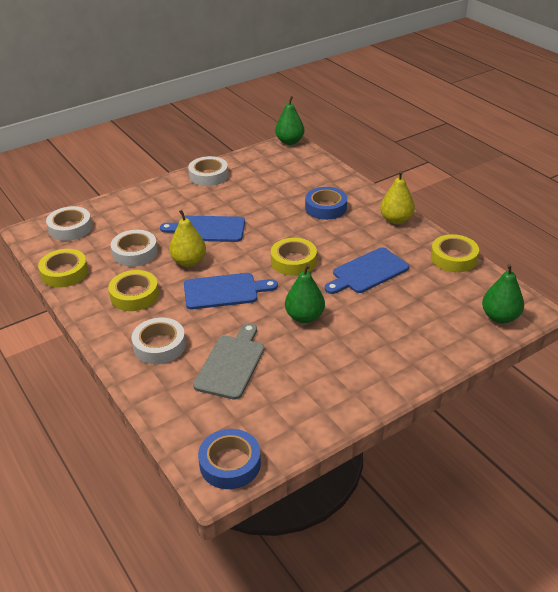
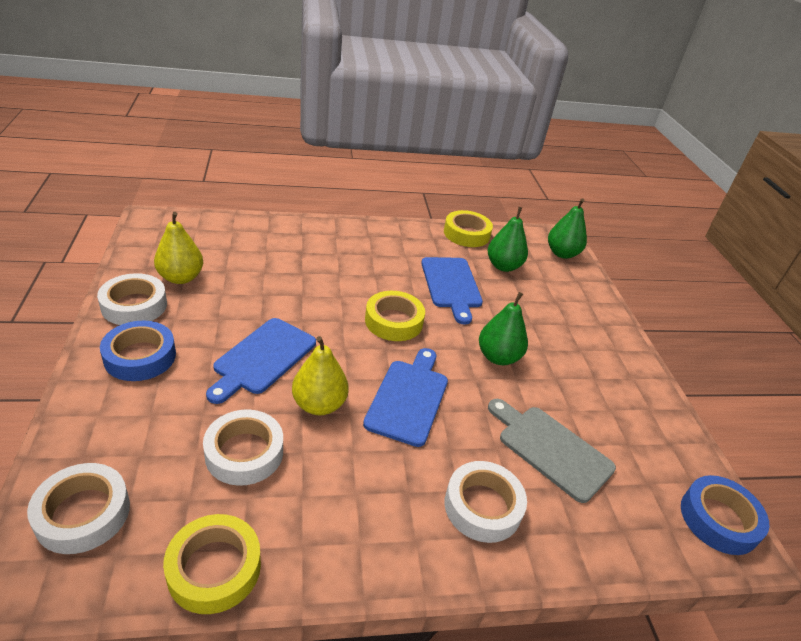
camera: 70 degrees left, 0 degrees up
(134, 295) = (351, 493): yellow tape -> none
(289, 141) = (148, 218): green pear -> green pear (503, 266)
(326, 208) = (314, 257): blue tape -> blue tape (140, 357)
(396, 220) = (380, 231): yellow pear -> yellow pear (181, 278)

